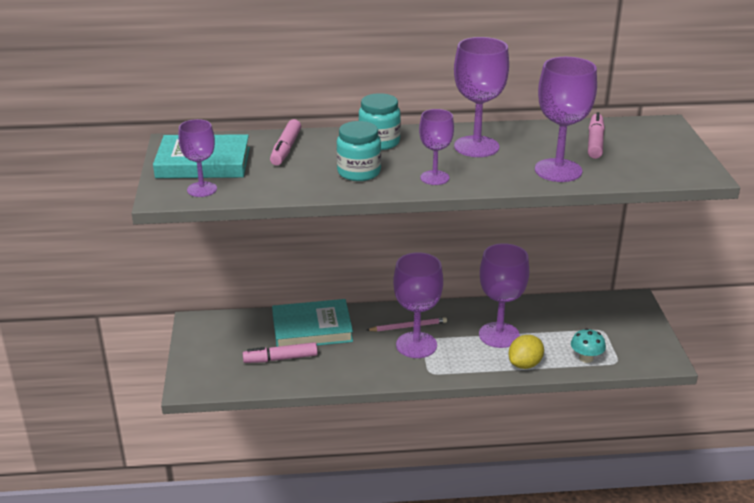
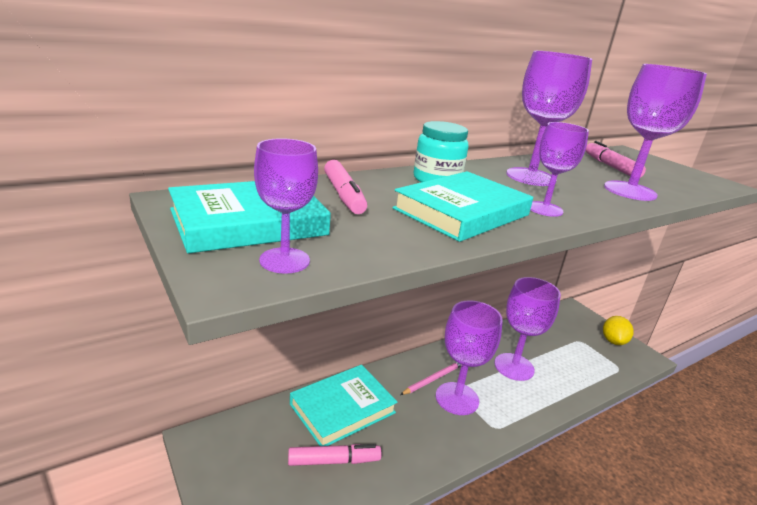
camera: 30 degrees left, 5 degrees down
(280, 358) = (334, 461): pink marker -> pink marker turned 150 degrees counterclockwise
(359, 172) = (462, 212): turquoise jar -> turquoise book
(525, 364) = (561, 392): yellow lemon -> yellow lemon (613, 341)
(586, 358) = (596, 371): turquoise mushroom -> none

